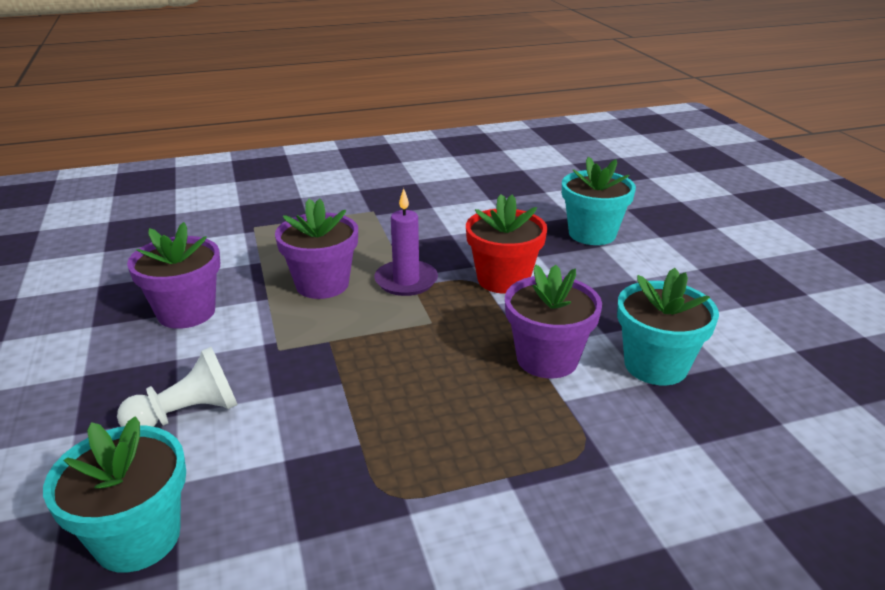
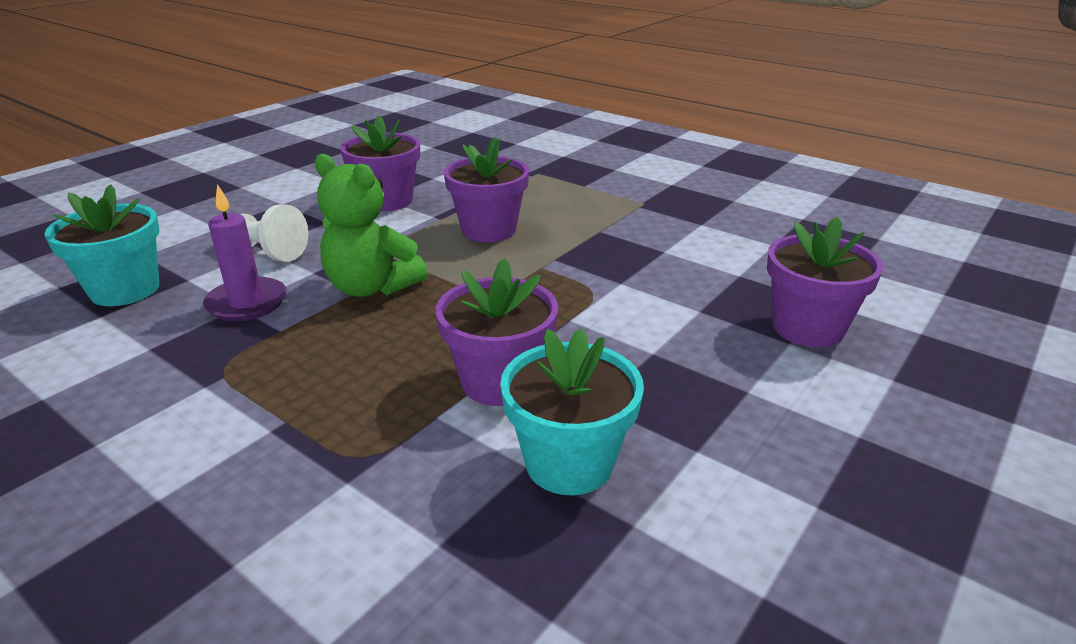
camera: 55 degrees right, 0 degrees up
(345, 372) = (371, 287): none -> green teddy bear
(406, 281) = (544, 261): purple candle -> purple candle (247, 303)
(503, 279) = (618, 307): red flower pot -> none
(592, 234) = (807, 328): turquoise flower pot -> purple flower pot

